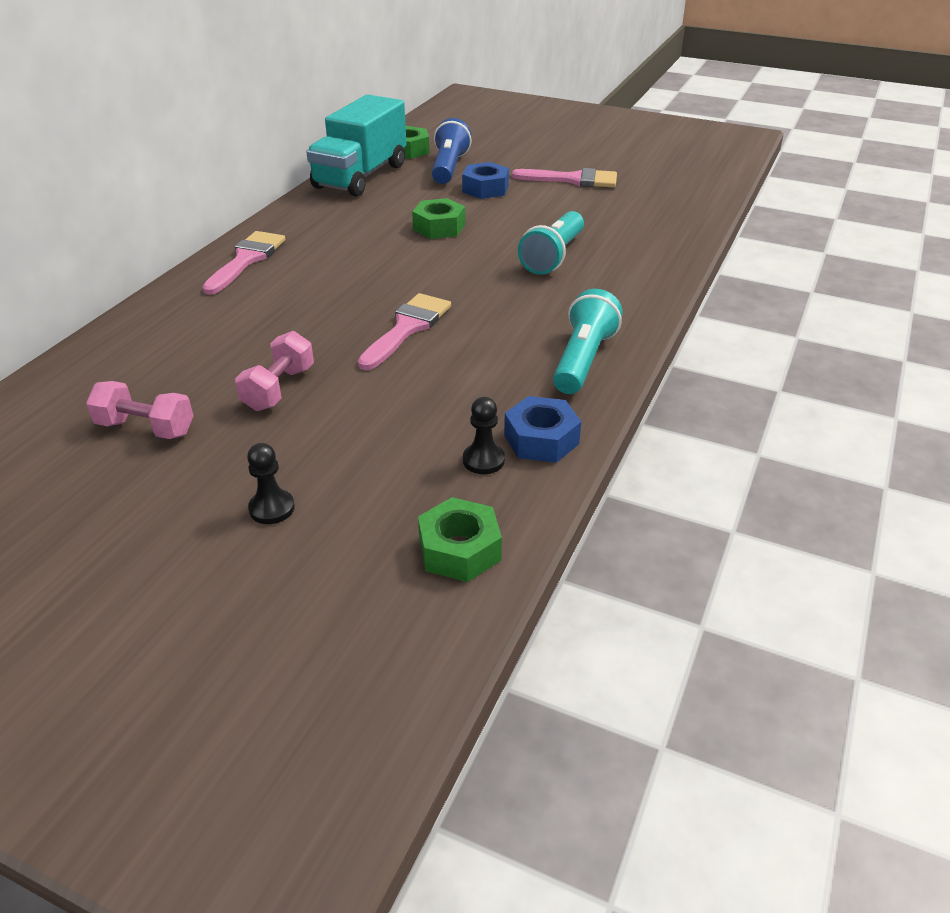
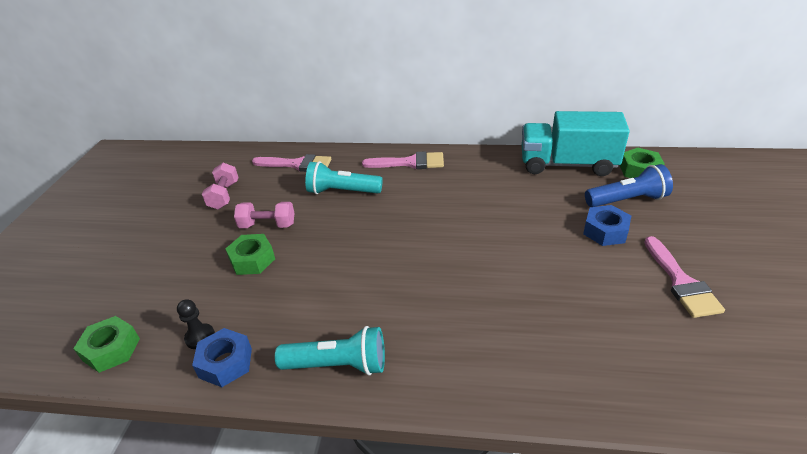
camera: 75 degrees right, 0 degrees up
(272, 508) = (156, 261): black pawn -> none
(407, 328) = (352, 255): pink brush -> pink brush (297, 164)
(439, 227) = (512, 226): green nut -> green nut (252, 260)
(553, 257) = (504, 306): turquoise flashlight -> turquoise flashlight (342, 191)

